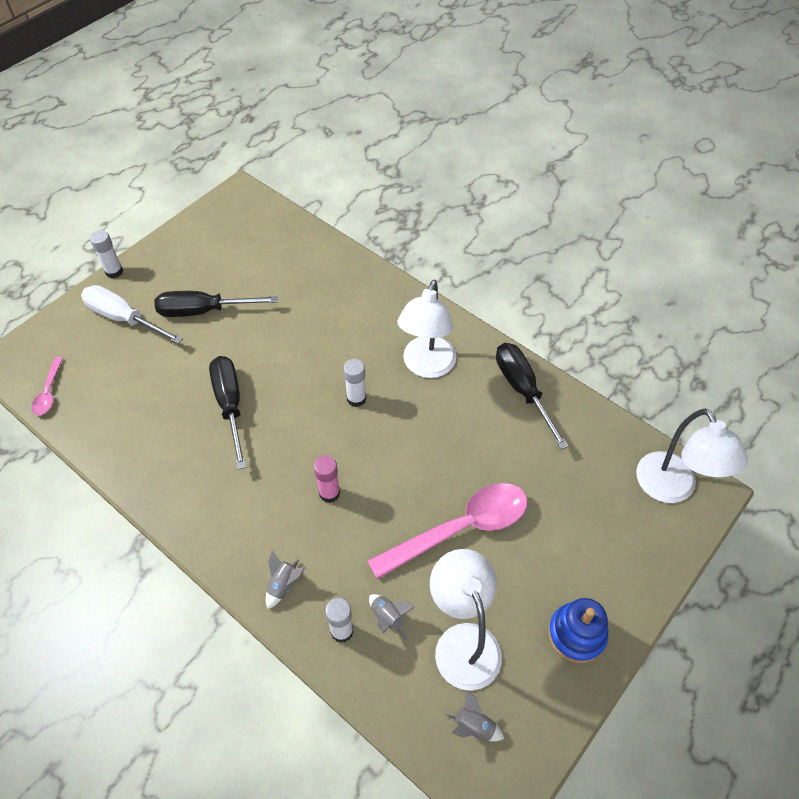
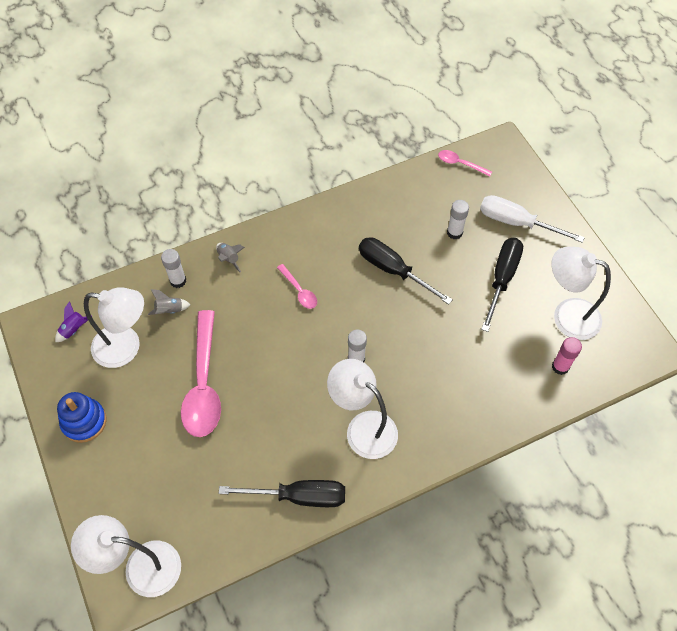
camera: 115 degrees right, 5 degrees up
(114, 272) = (575, 227): white glue stick -> white glue stick (454, 232)
(124, 318) = (516, 222): white screwdriver -> white screwdriver turned 120 degrees counterclockwise
(227, 254) = (567, 315): none -> white lamp
(230, 405) = (393, 270): black screwdriver -> black screwdriver turned 150 degrees counterclockwise
(296, 485) = (299, 291): none -> pink spoon
(329, 493) = (281, 309): pink glue stick -> pink glue stick (560, 367)
(473, 726) = (74, 329): grey rocket -> purple rocket

